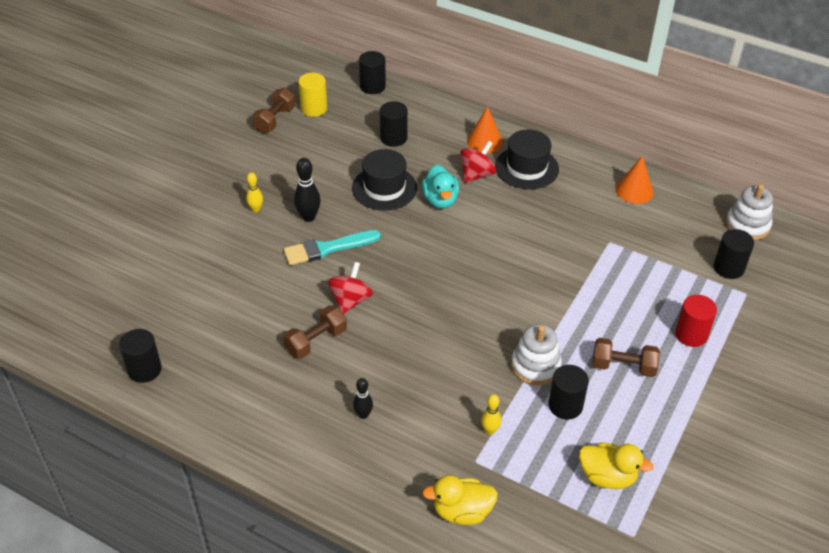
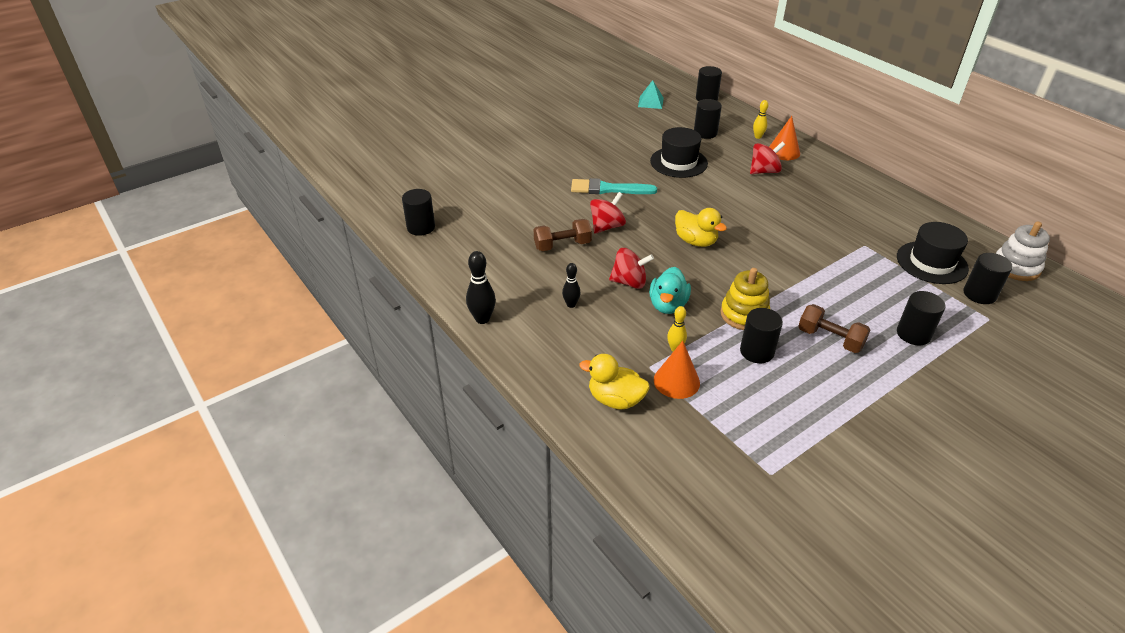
camera: 25 degrees right, 5 degrees down
(256, 209) = (567, 152): yellow bowling pin -> yellow bowling pin (758, 137)
(275, 120) = (616, 102): brown dumbbell -> none
(308, 217) = (605, 166): black bowling pin -> black bowling pin (482, 319)
(314, 108) = (650, 102): yellow cylinder -> turquoise pyramid
(408, 365) = (629, 282): none -> red spinning top
(440, 200) = (722, 180): turquoise duck -> turquoise duck (668, 305)
(526, 168) = (812, 177): black hat -> black hat (931, 262)
(535, 366) = (744, 314): white stacking toy -> yellow stacking toy
(607, 476) = (769, 418): yellow duck -> yellow duck (695, 241)
(634, 190) = (908, 215): orange cone -> orange cone (676, 381)
(691, 334) = (913, 334): red cylinder -> black cylinder

